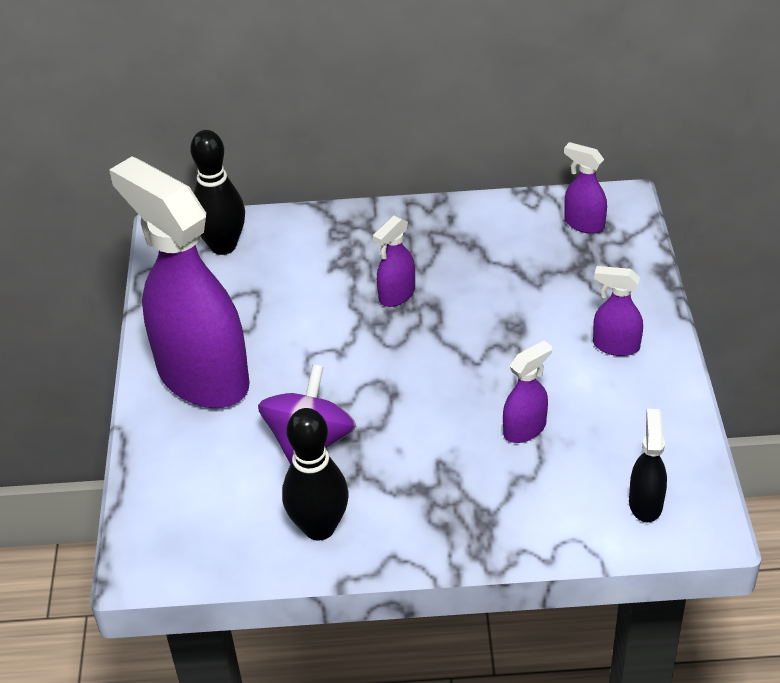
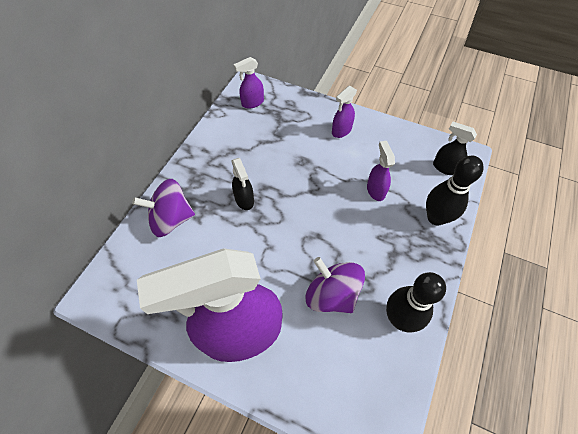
camera: 65 degrees left, 15 degrees up
(223, 246) = (132, 270): black bowling pin -> black bowling pin (436, 218)
(315, 242) = (171, 219): none -> purple spinning top
(396, 295) = (244, 200): purple spray bottle -> black spray bottle

